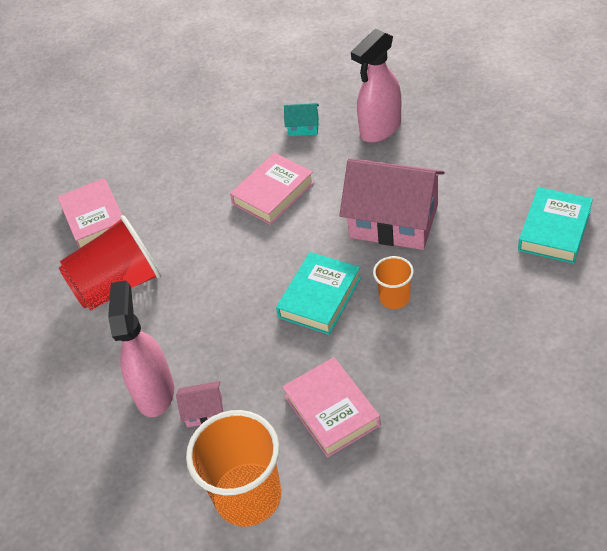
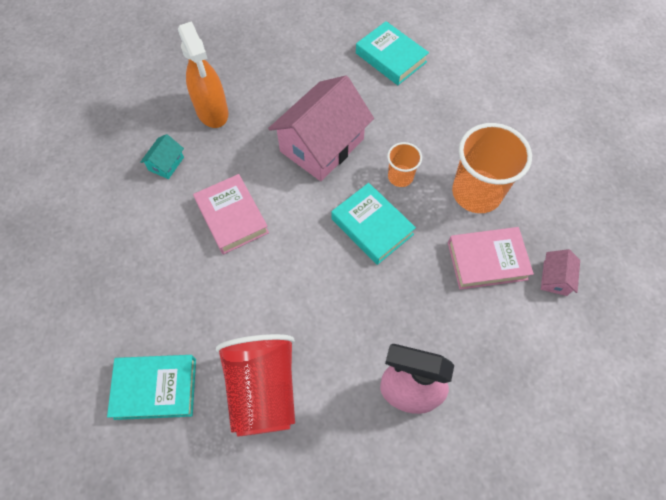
camera: 75 degrees left, 15 degrees up
(95, 219) = (155, 388): pink book -> turquoise book
(204, 411) = (447, 356): pink house -> pink house (555, 278)
(248, 496) = (543, 349): orange cup -> orange cup (476, 193)
(380, 129) = (212, 112): pink spray bottle -> orange spray bottle

